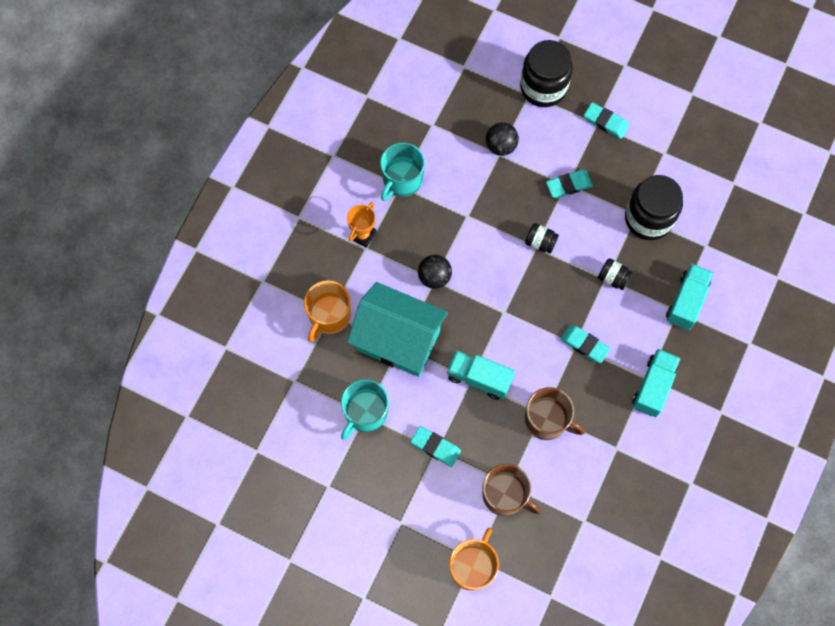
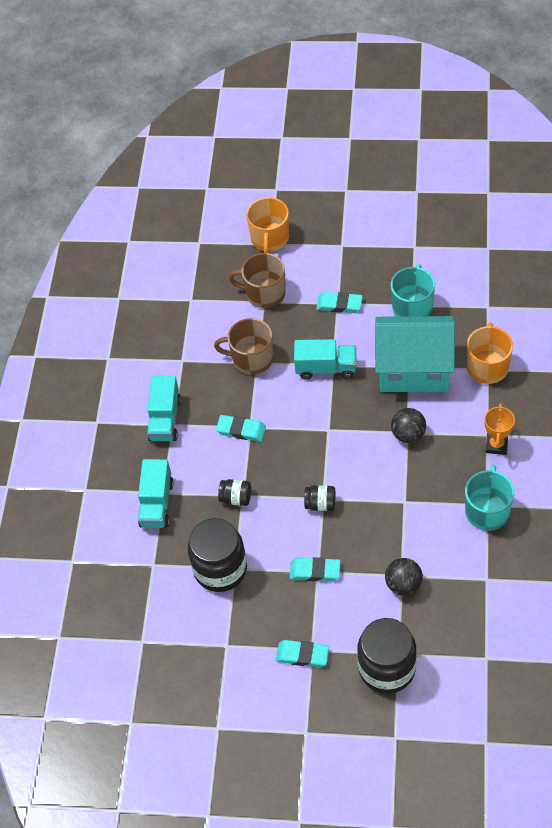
camera: 165 degrees right, 15 degrees down
(568, 185) = (315, 571): turquoise eraser -> turquoise eraser turned 45 degrees clockwise

